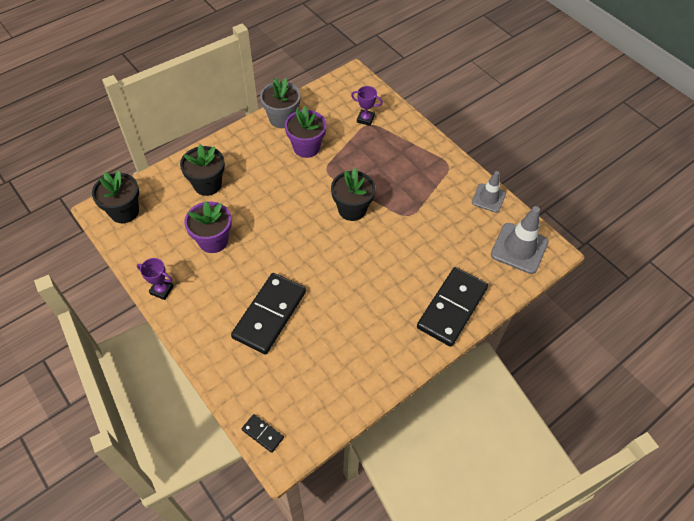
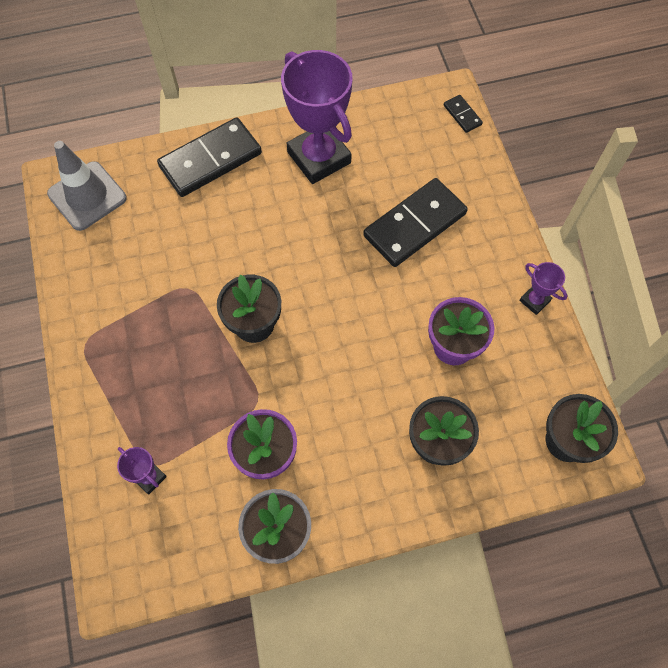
camera: 155 degrees left, 10 degrees up
(369, 342) = (319, 157): none -> purple trophy
(488, 198) = (71, 273): grey traffic cone -> none

